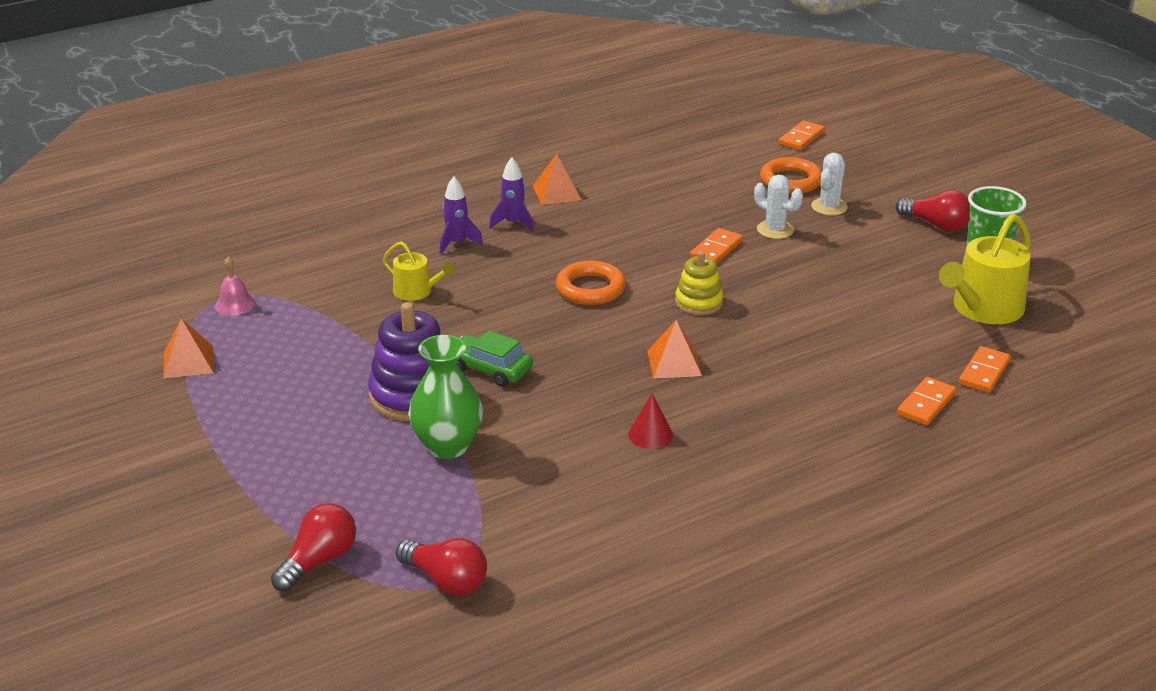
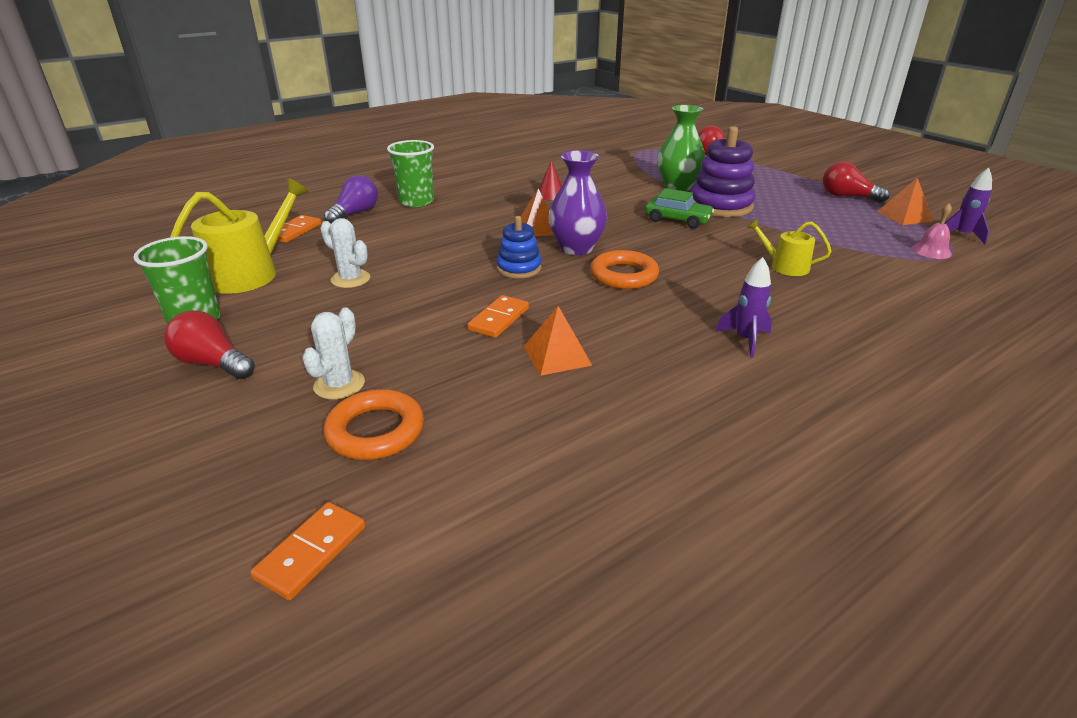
camera: 175 degrees right, 0 degrees up
(446, 581) = (643, 150): red light bulb -> red light bulb (847, 197)
(457, 243) = (789, 313): purple rocket -> purple rocket (962, 235)
(556, 192) = (719, 390): orange pyramid -> orange pyramid (557, 355)
(632, 327) = (576, 248): none -> purple vase
(698, 302) = (519, 268): yellow stacking toy -> blue stacking toy
(775, 230) = (424, 346): white cactus -> white cactus (350, 279)
(850, 428) = (416, 201): none -> green cup
(926, 404) = (355, 213): orange domino -> purple light bulb

